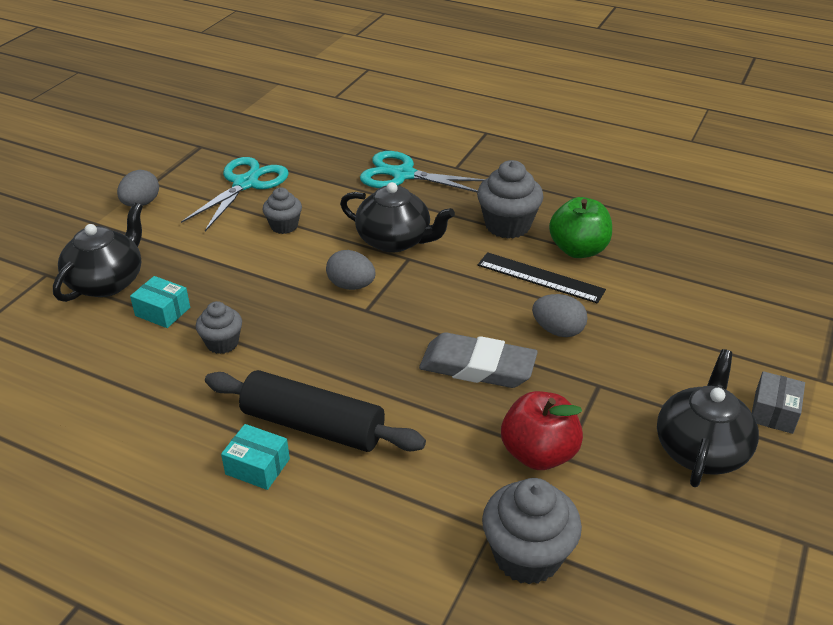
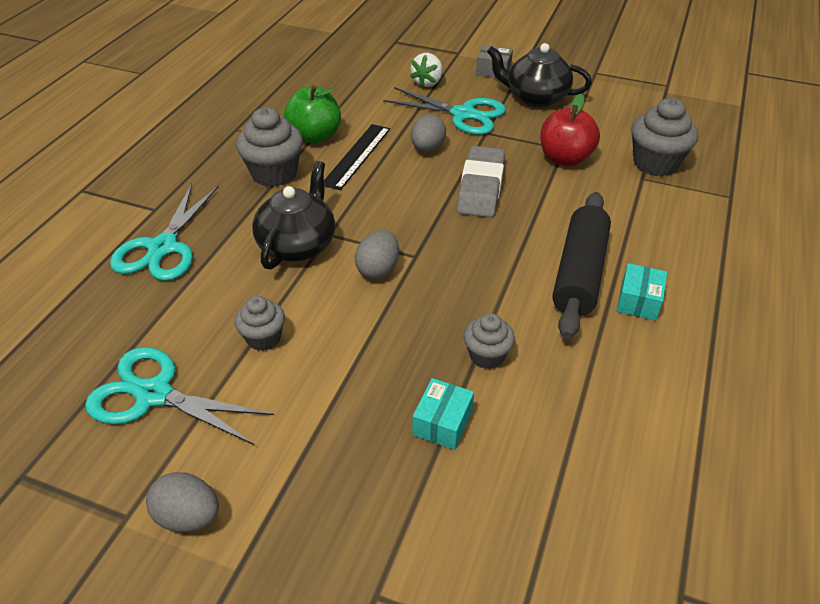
camera: 95 degrees left, 5 degrees up
(107, 282) = (389, 503): black teapot -> none
(640, 368) = (463, 114): none -> turquoise scissors
(720, 342) = (427, 82): none -> white strawberry

